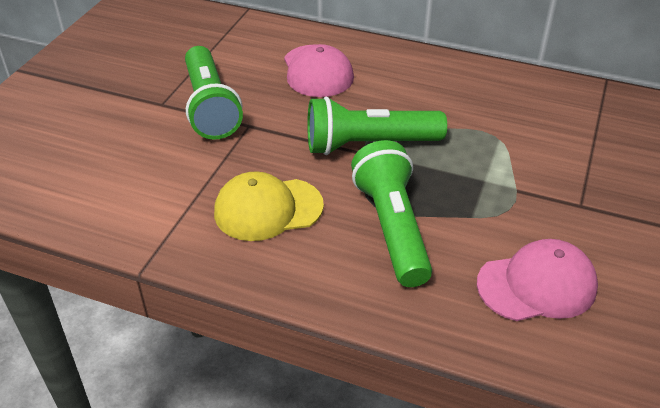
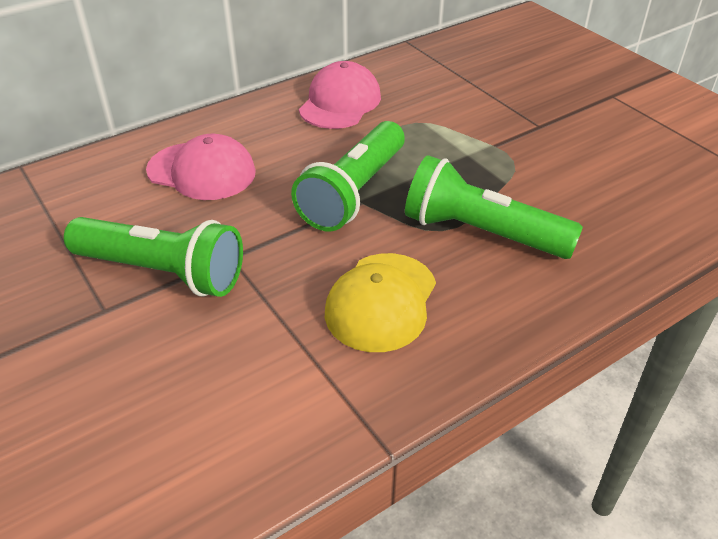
camera: 55 degrees left, 0 degrees up
(537, 285) = (612, 190): pink cap -> pink cap (340, 102)

